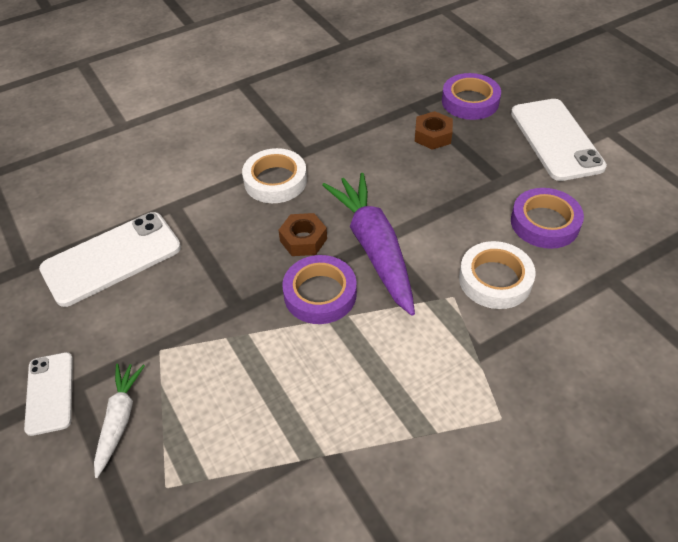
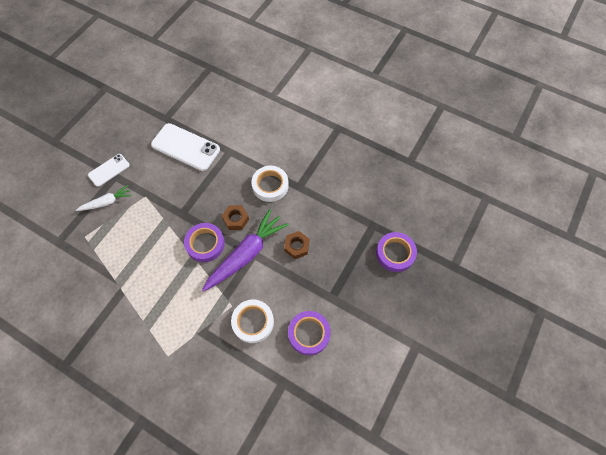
camera: 60 degrees right, 15 degrees up
(432, 135) = (350, 245): brown nut -> brown nut (297, 246)
(556, 139) = (387, 316): white phone -> none

